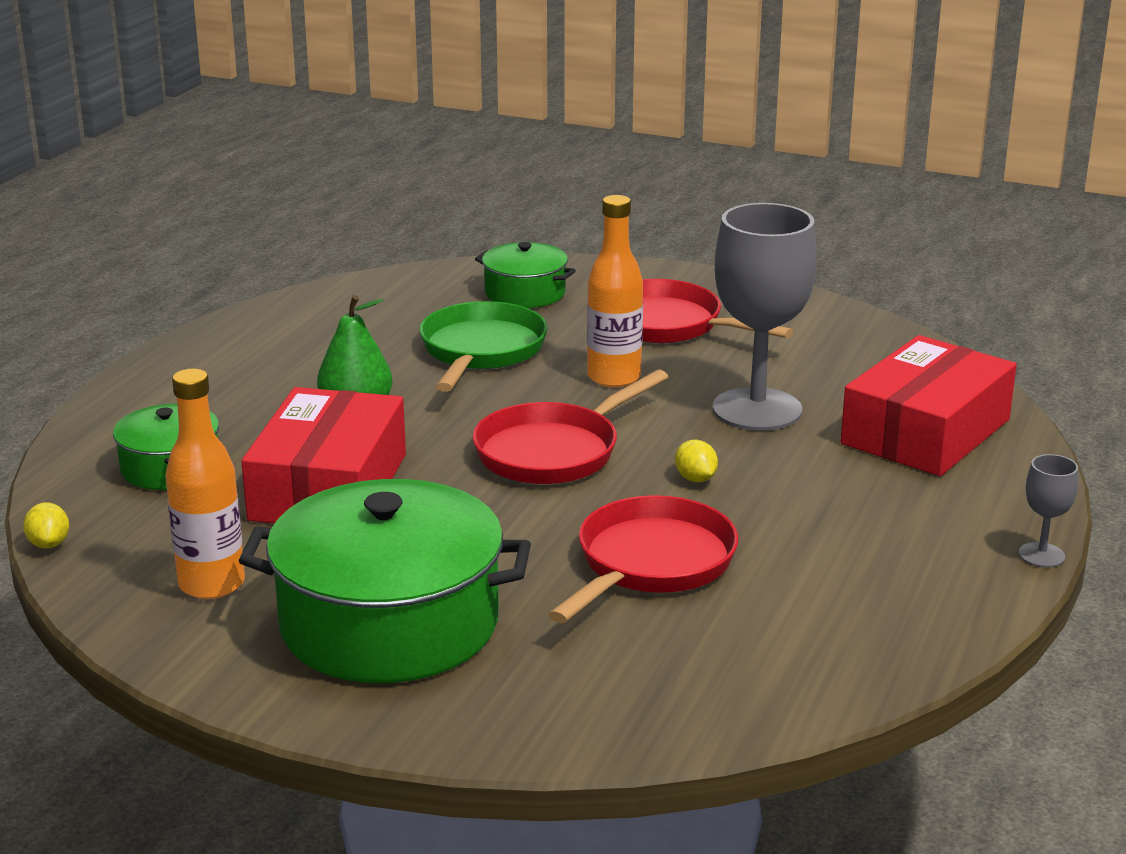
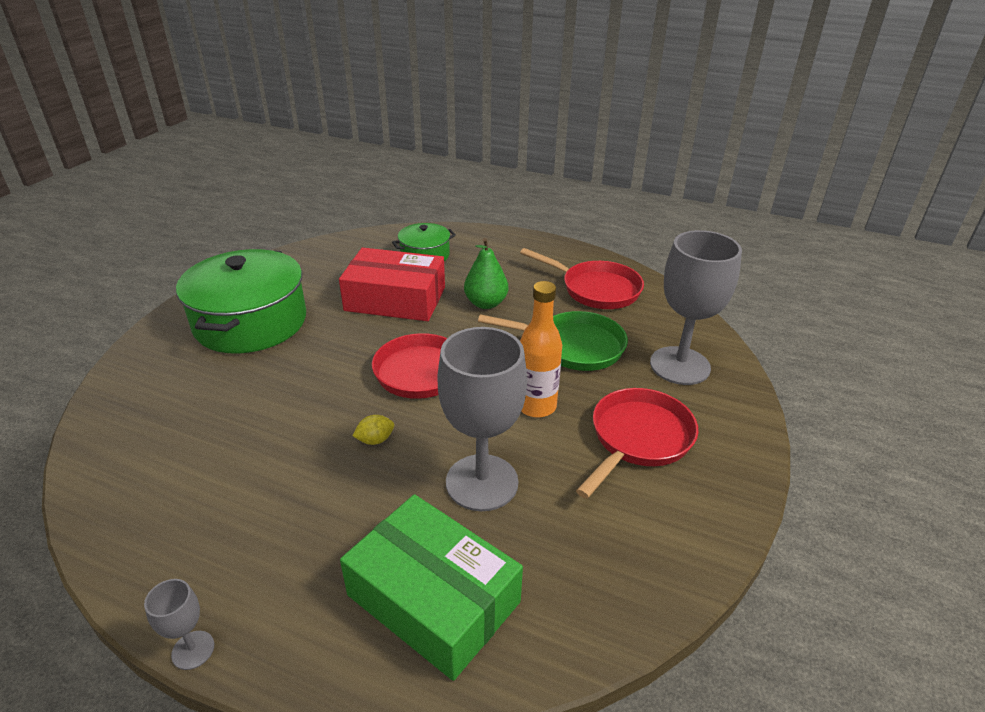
camera: 90 degrees right, 10 degrees up
(49, 544) = (358, 234): yellow lemon -> none
(212, 584) = (308, 273): orange bottle -> none
(525, 293) = (679, 365): green pot -> grey goblet
(650, 564) = (271, 413): red pan -> red pan (595, 289)
(925, 432) = (433, 598): red box -> green box

